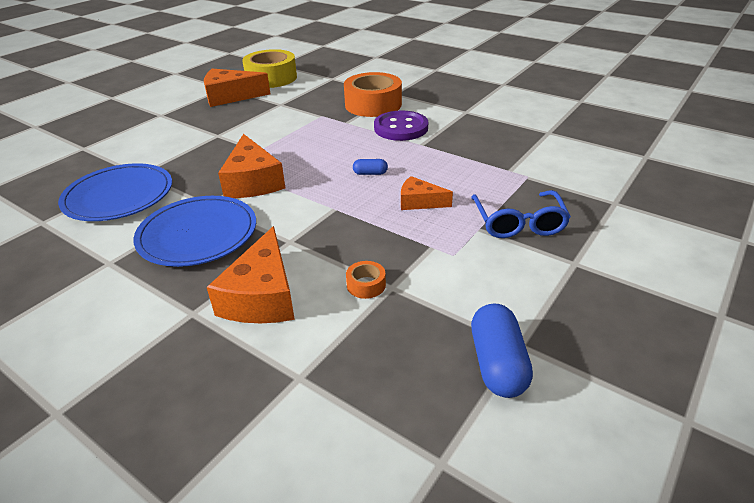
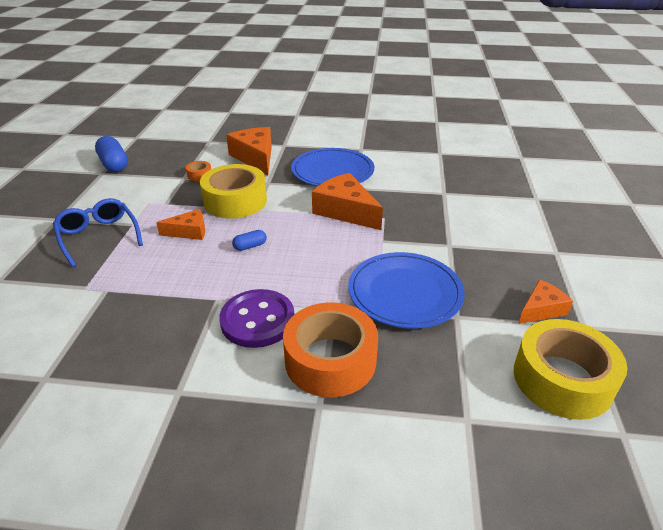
camera: 150 degrees right, 0 degrees up
(119, 196) = (425, 176): blue plate -> blue plate (405, 292)
(230, 96) = (541, 309): orange cheese -> orange cheese, size x0.58
(349, 225) = (235, 201): none -> yellow tape

